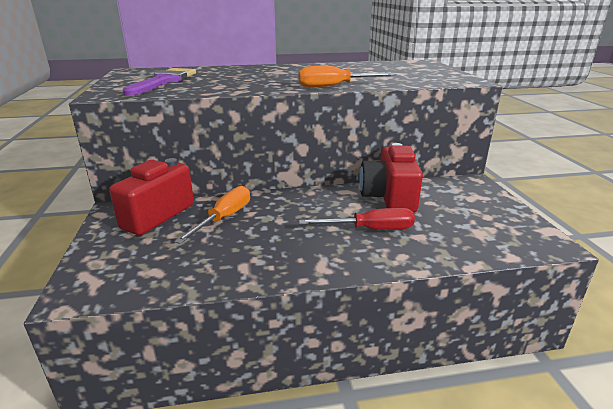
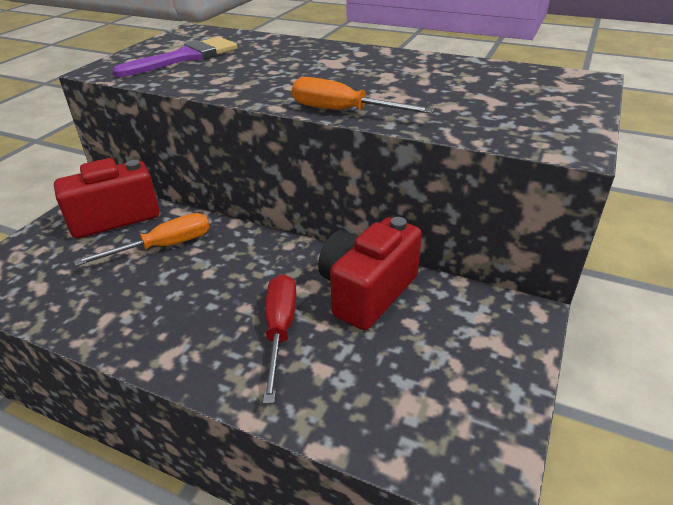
camera: 35 degrees right, 10 degrees up
(370, 229) = (280, 330): red screwdriver -> red screwdriver turned 120 degrees counterclockwise

